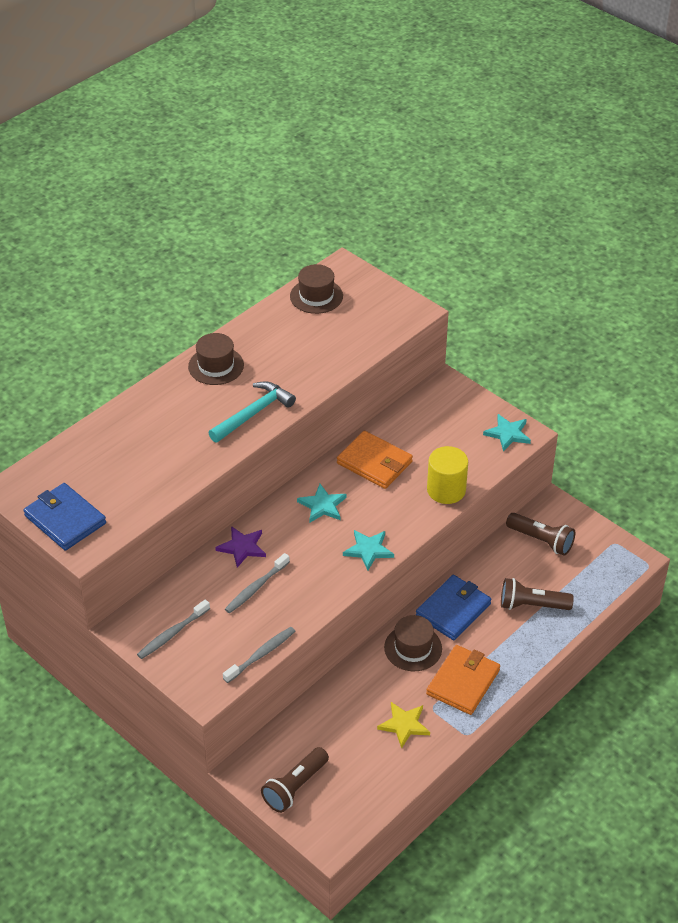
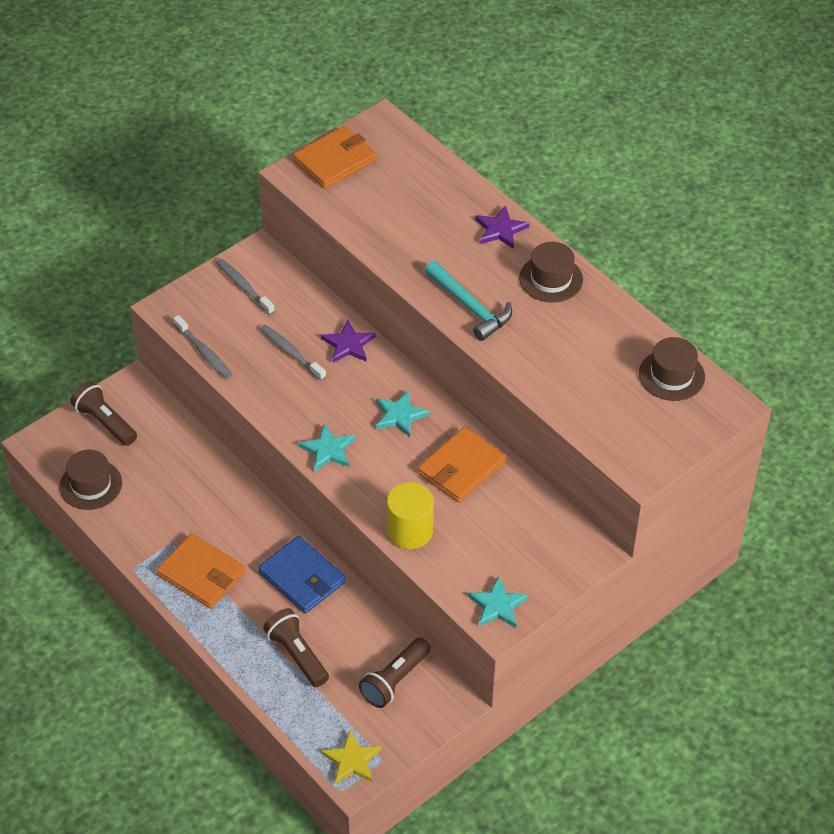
camera: 95 degrees right, 5 degrees up
(65, 519) = (335, 160): blue wallet -> orange wallet
(157, 399) = (500, 230): none -> purple star
(404, 725) = (157, 516): yellow star -> yellow star (352, 760)
(413, 648) = (255, 534): brown hat -> brown hat (91, 485)
(531, 605) = (297, 654): brown flashlight -> brown flashlight turned 45 degrees counterclockwise

